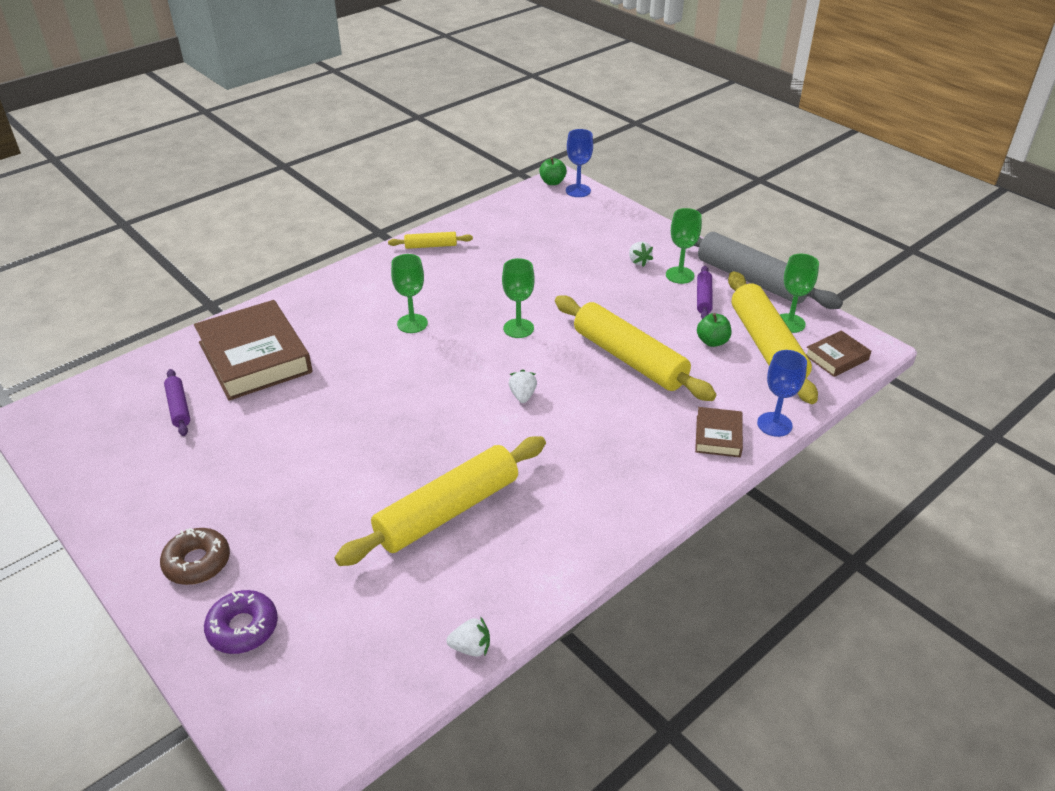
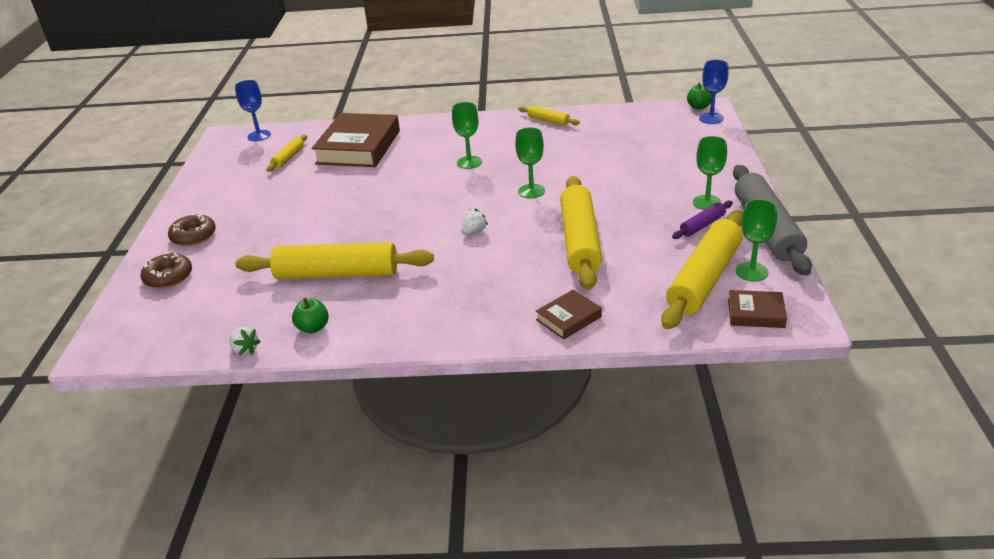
camera: 45 degrees right, 5 degrees down
(179, 407) = (288, 158): purple rolling pin -> yellow rolling pin
(243, 628) = (168, 277): purple donut -> brown donut
(638, 261) = (686, 181): white strawberry -> none
(712, 342) = (662, 257): green apple -> green apple (313, 328)
(774, 424) = (625, 332): blue goblet -> blue goblet (259, 135)

